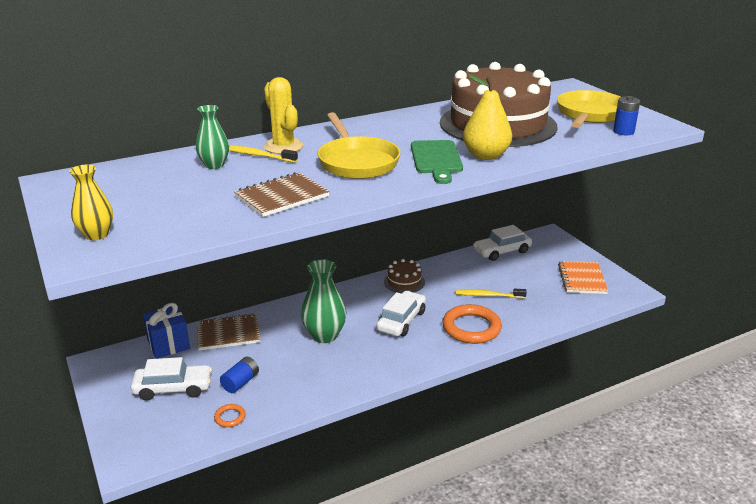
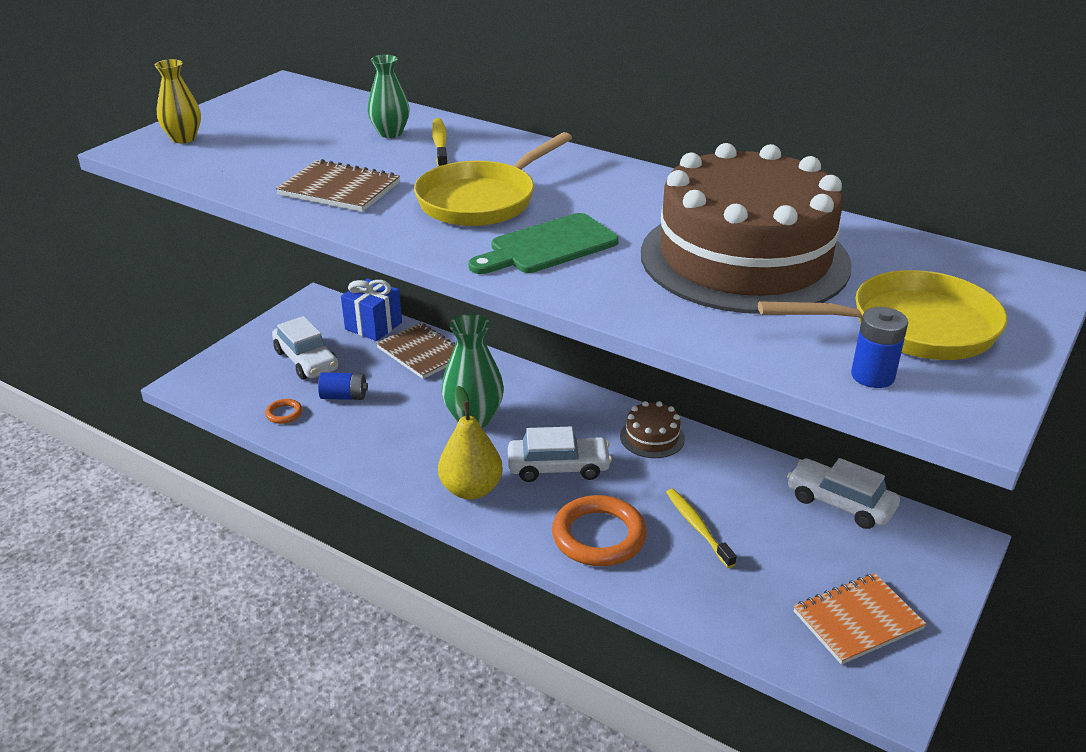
camera: 60 degrees right, 5 degrees up
(283, 146) = (482, 149): yellow cactus -> none
(485, 156) = (603, 277): yellow pear -> yellow pear (471, 489)

